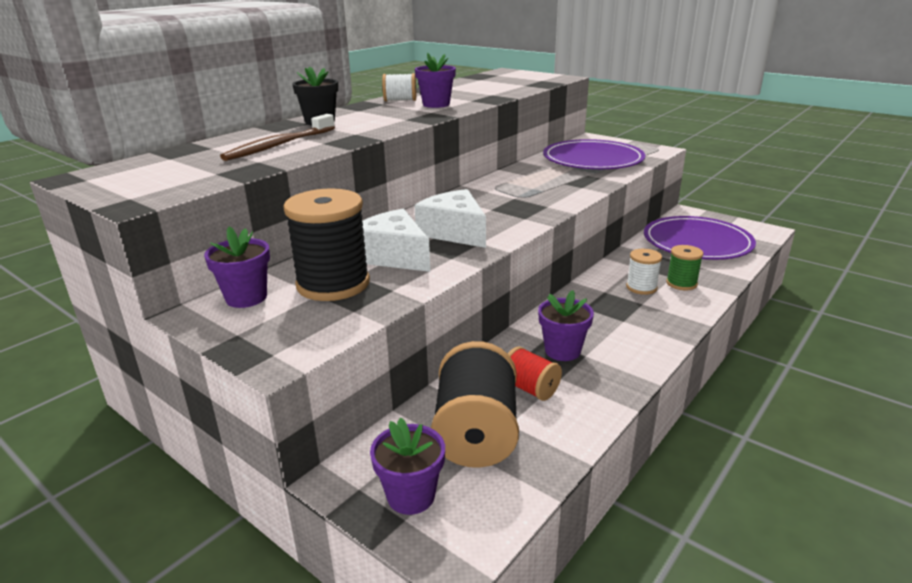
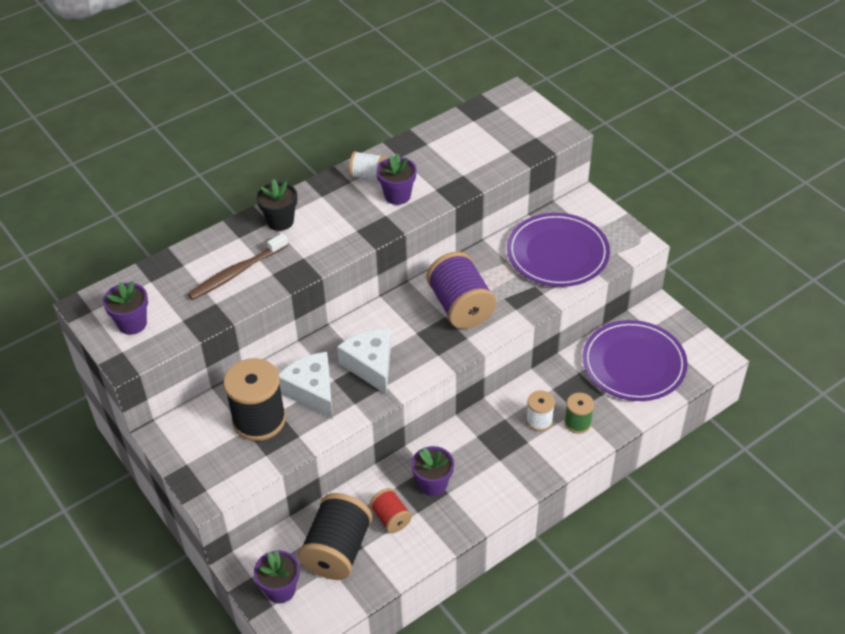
camera: 15 degrees right, 20 degrees up
(246, 298) = (197, 423): purple flower pot -> purple flower pot (132, 323)
(525, 191) = (460, 306): none -> purple spool

